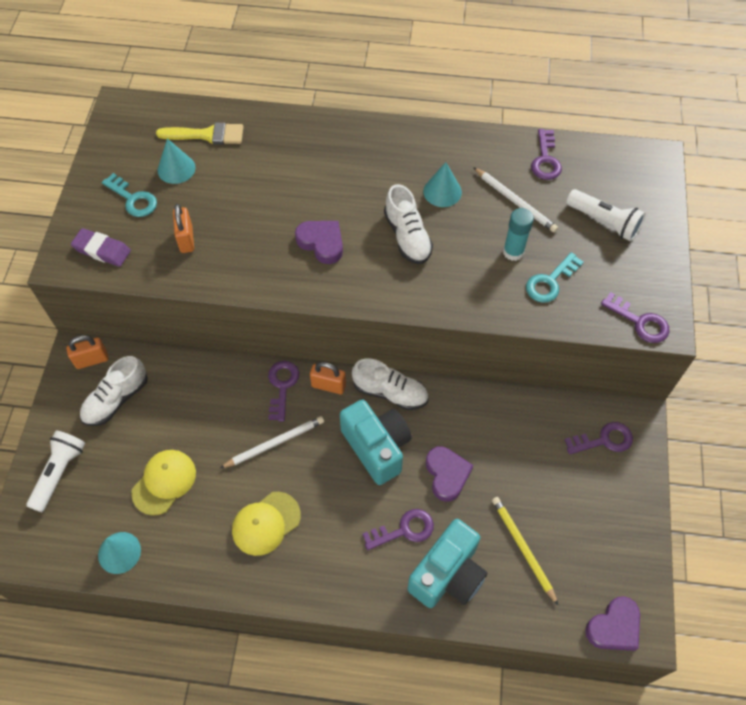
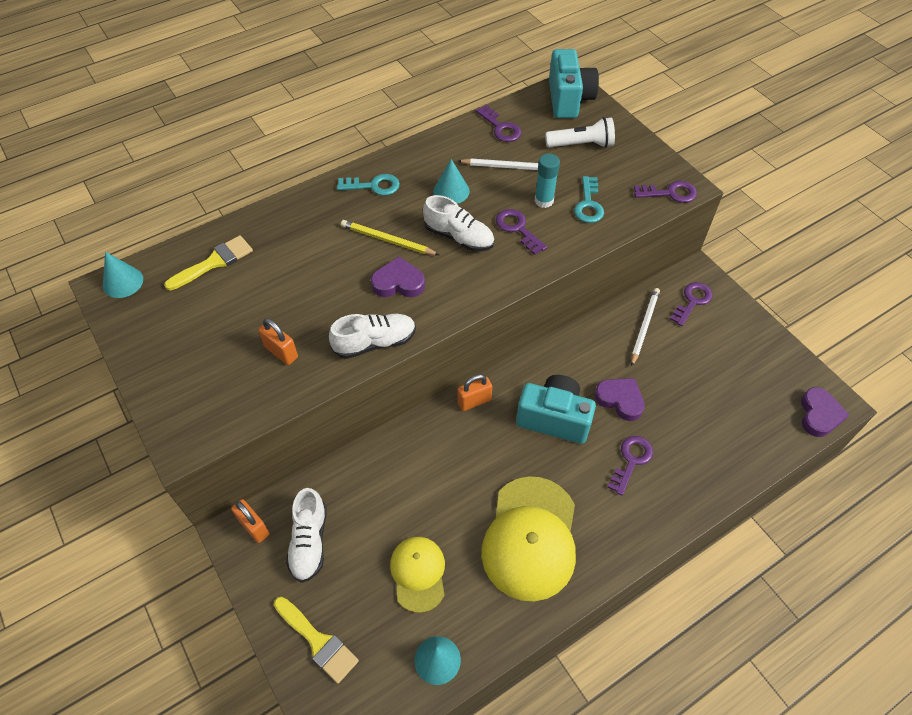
camera: 40 degrees left, 5 degrees down
(59, 473) = (318, 641): white flashlight -> yellow brush
(92, 360) = (254, 527): orange padlock -> orange padlock turned 75 degrees counterclockwise
(102, 250) = (211, 411): purple eraser -> none
(133, 199) = (198, 352): turquoise key -> turquoise key (373, 186)
(176, 169) = (213, 304): turquoise cone -> turquoise cone (123, 282)
(266, 523) = (530, 538): yellow cap -> yellow cap, size x1.73
(275, 443) = (476, 473): white pencil -> white pencil (644, 326)
(282, 386) = (439, 428): purple key -> purple key (518, 229)
(390, 392) = (524, 373): white shoe -> white shoe (375, 342)
(448, 574) = (690, 467): turquoise camera -> turquoise camera (568, 100)
(522, 548) = (717, 410): yellow pencil -> yellow pencil (387, 240)

